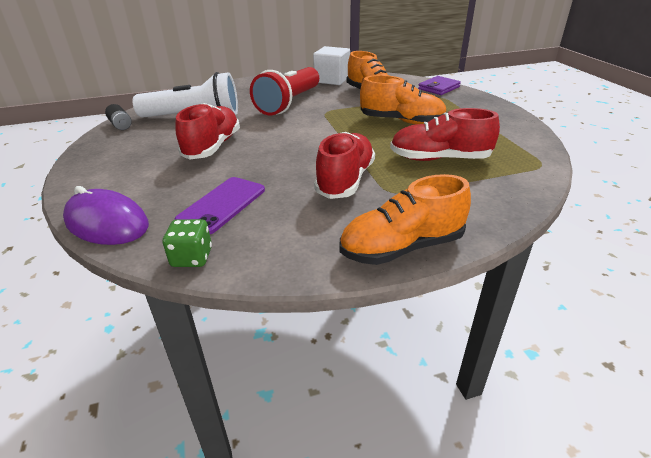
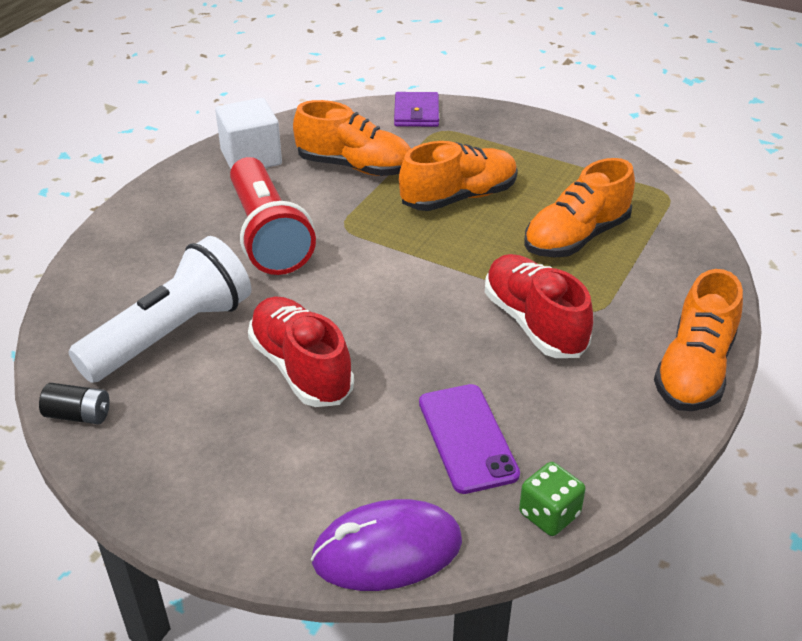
camera: 45 degrees left, 5 degrees up
(439, 159) = (576, 237): red shoe -> orange shoe

